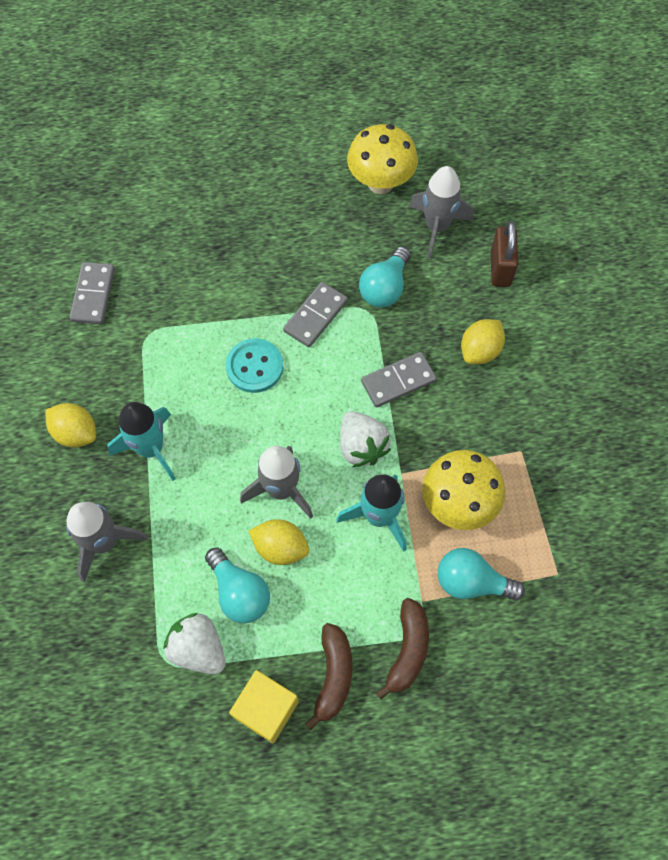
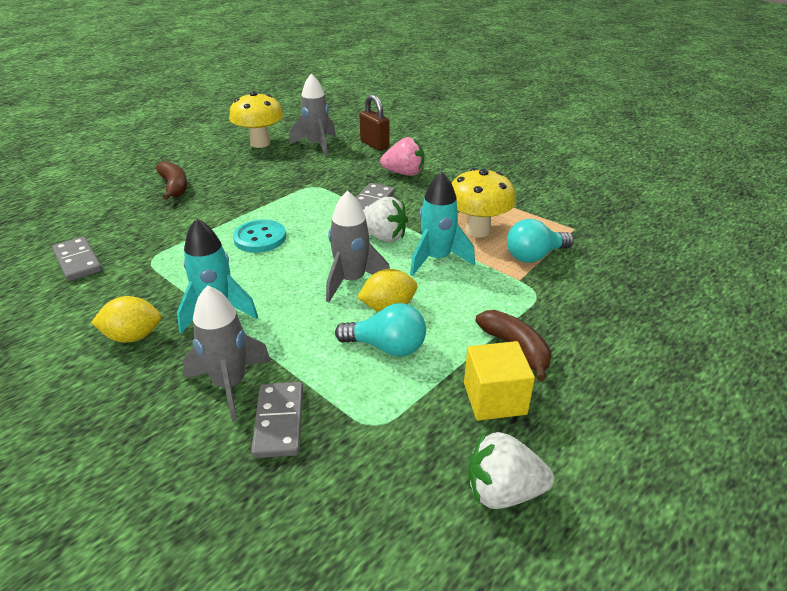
camera: 40 degrees left, 30 degrees down
(198, 648) = (393, 398): white strawberry -> white strawberry (503, 492)
(315, 316) = (279, 201): grey domino -> grey domino (279, 422)
(385, 288) = (313, 175): turquoise light bulb -> none
(407, 650) = (544, 306): brown banana -> brown banana (174, 187)
(480, 351) = (404, 173): yellow lemon -> pink strawberry

